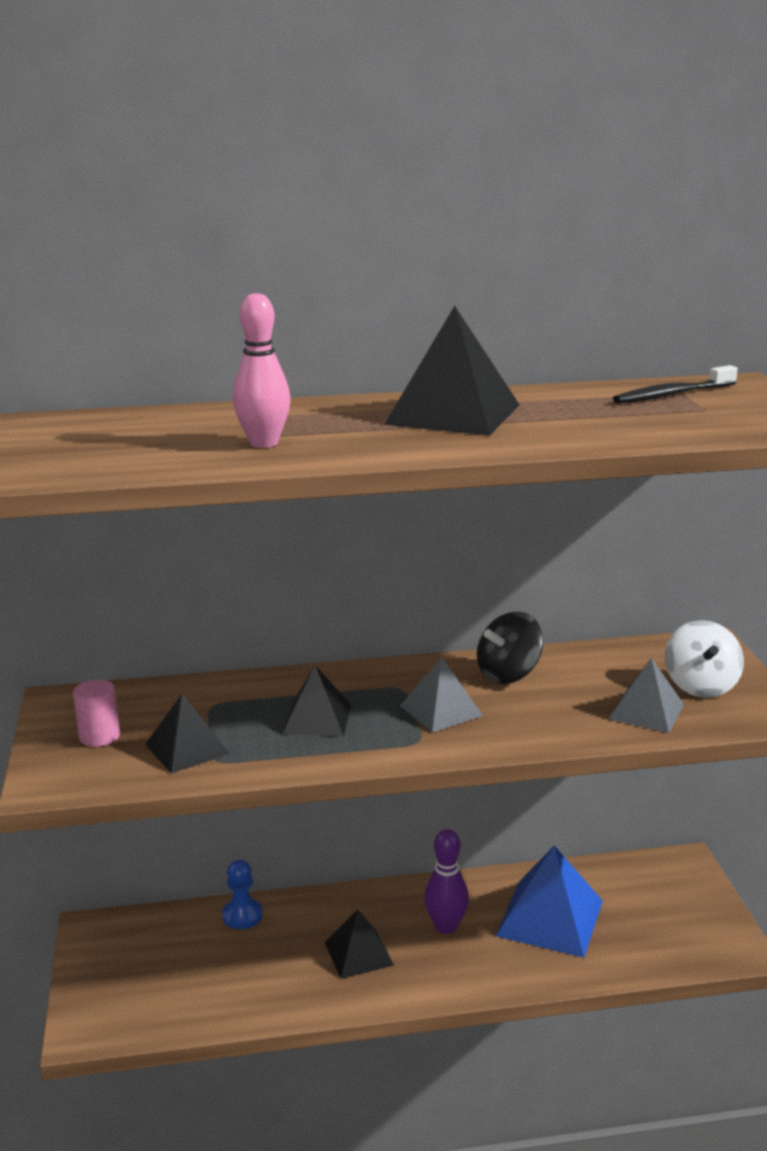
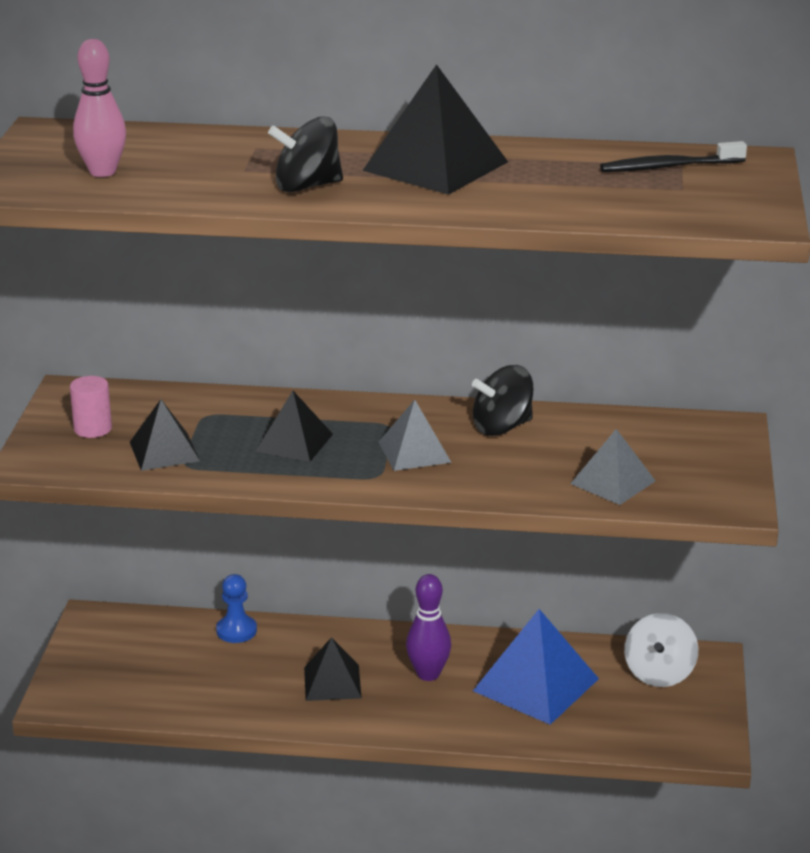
camera: 15 degrees right, 5 degrees up
(264, 443) = (240, 179): pink bowling pin -> pink bowling pin (102, 172)
(340, 443) = (307, 186): none -> black spinning top
(701, 685) = (687, 466): white spinning top -> white spinning top (659, 673)

